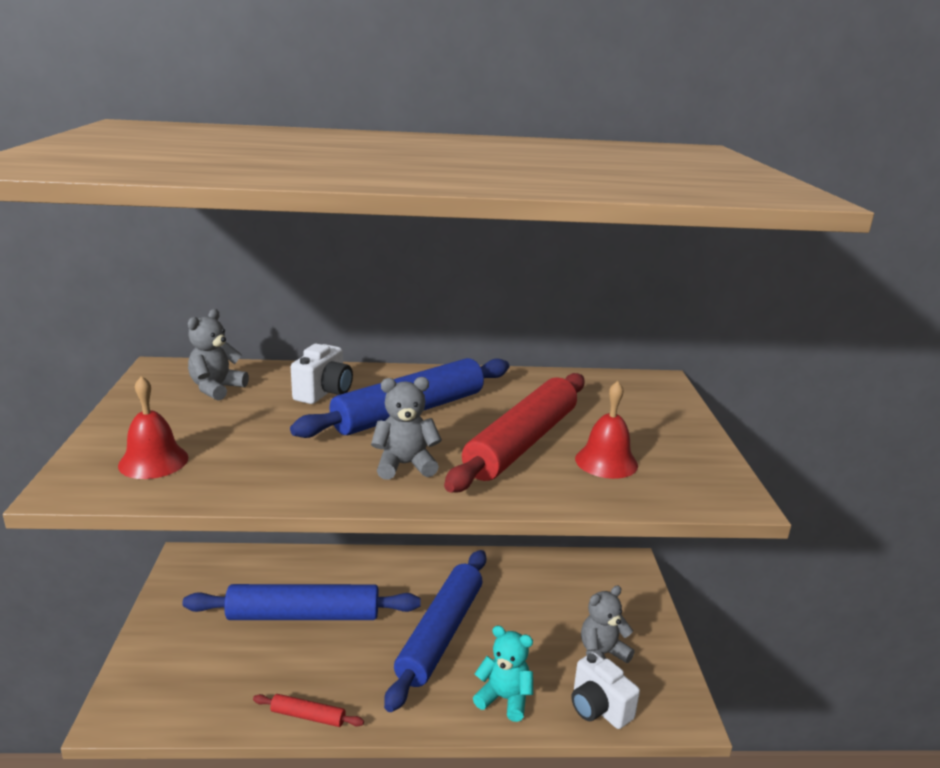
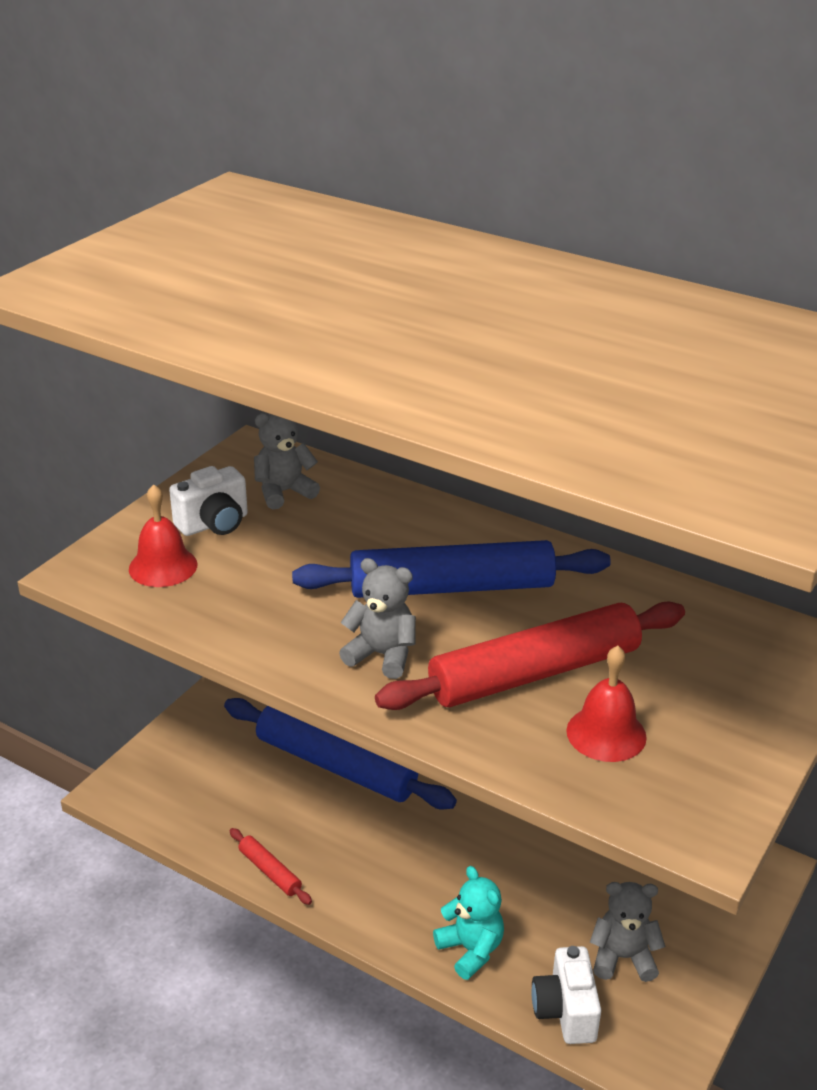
camera: 35 degrees right, 10 degrees up
(324, 393) = (384, 532): white camera -> white camera (214, 524)
(440, 634) = (459, 849): blue rolling pin -> none

